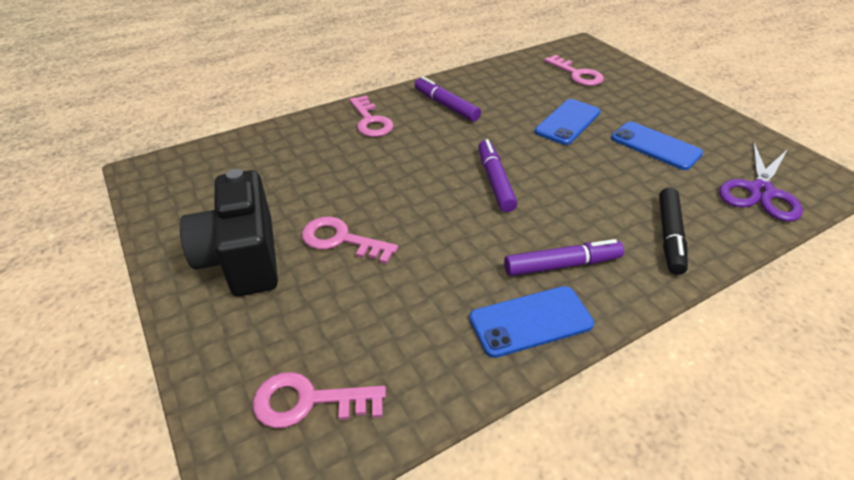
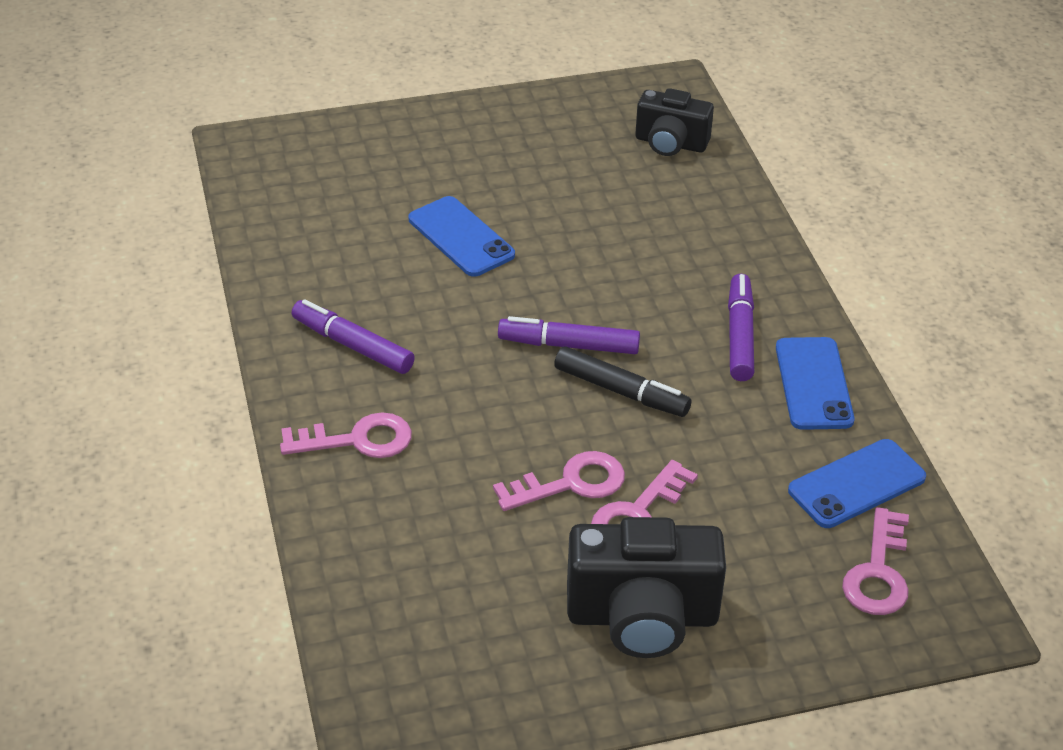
camera: 75 degrees left, 0 degrees up
(446, 105) = (352, 345): purple marker -> purple marker turned 60 degrees clockwise
(576, 74) = (332, 183): pink key -> pink key (570, 484)
(655, 146) = (551, 182): blue phone -> blue phone (856, 484)
(669, 236) = (720, 240): black marker -> black marker (621, 391)
(760, 191) = (670, 143): purple scissors -> black camera

